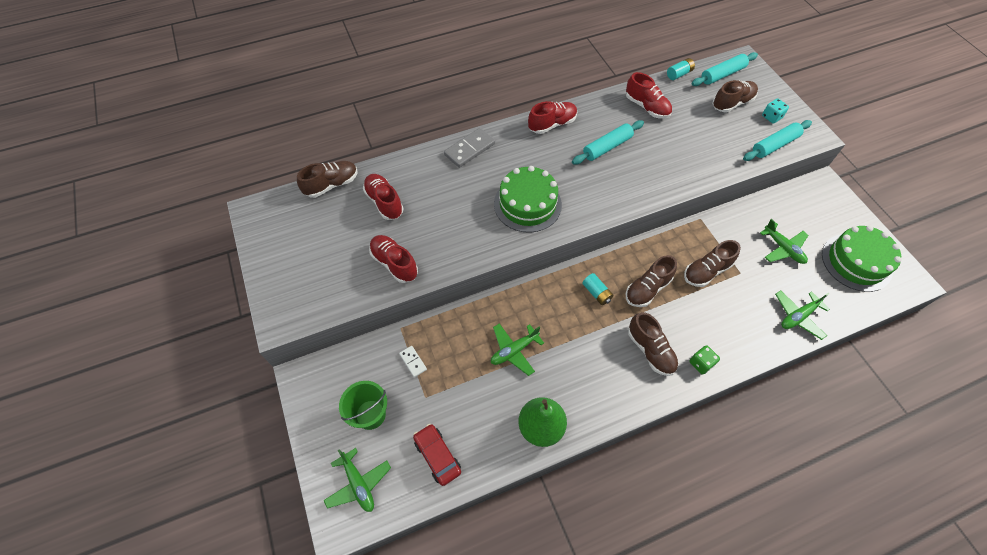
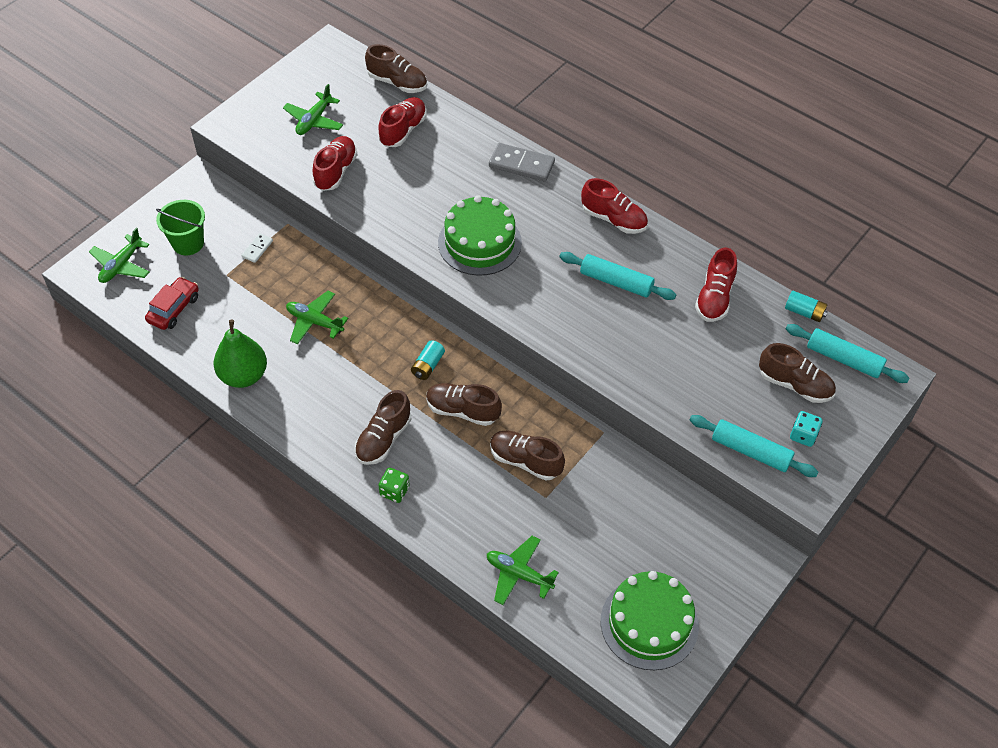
camera: 60 degrees right, 5 degrees down
(783, 248) = (615, 533): green plane -> green plane (314, 120)

